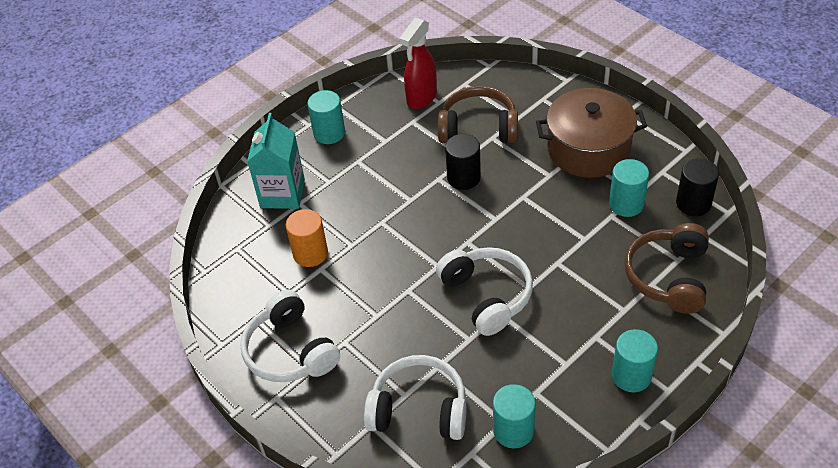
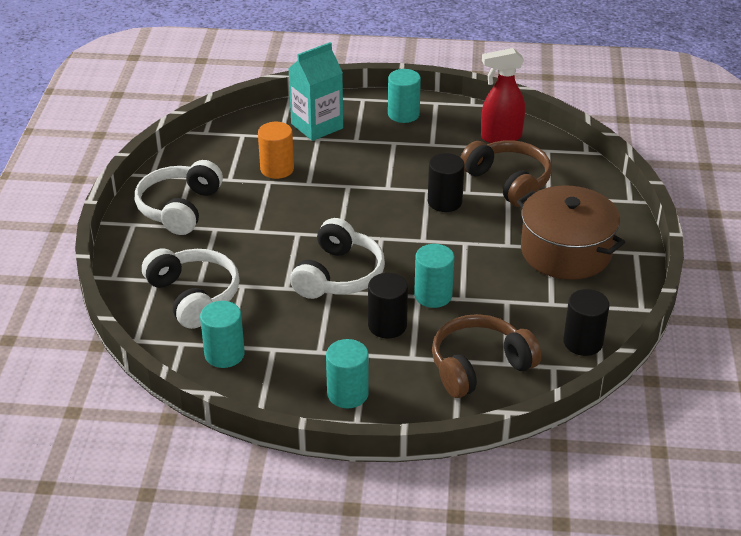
camera: 45 degrees right, 10 degrees down
(575, 302) = (387, 325): none -> black cylinder
(626, 204) = (530, 303): turquoise cylinder -> turquoise cylinder (433, 295)

